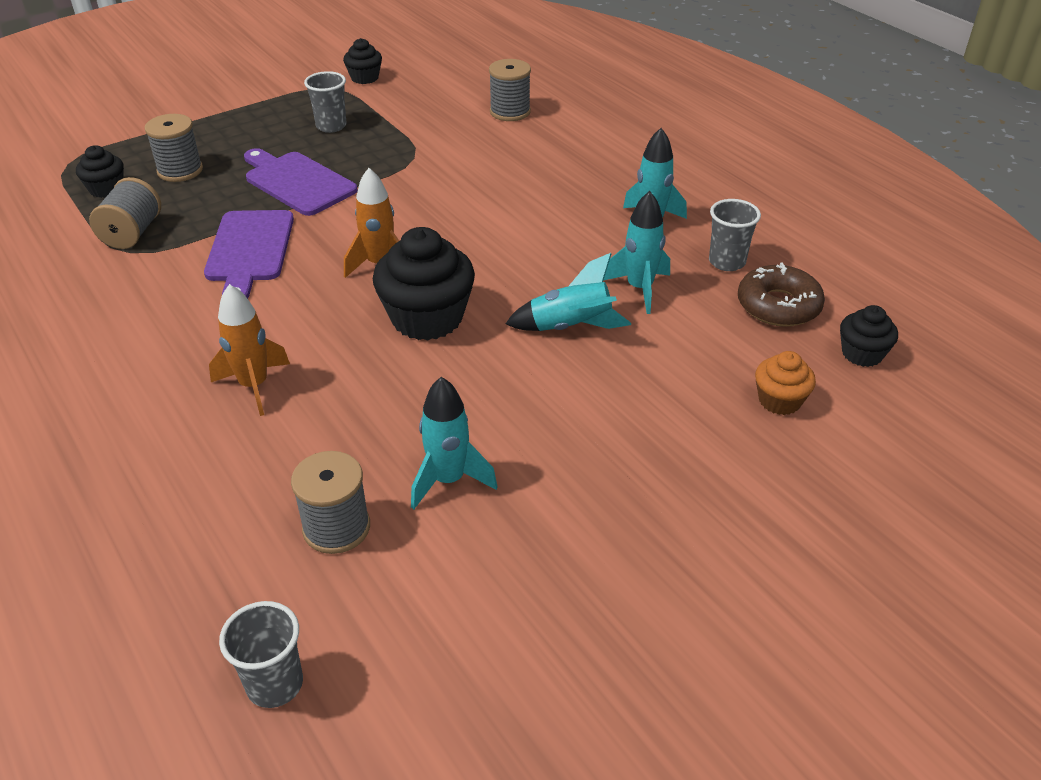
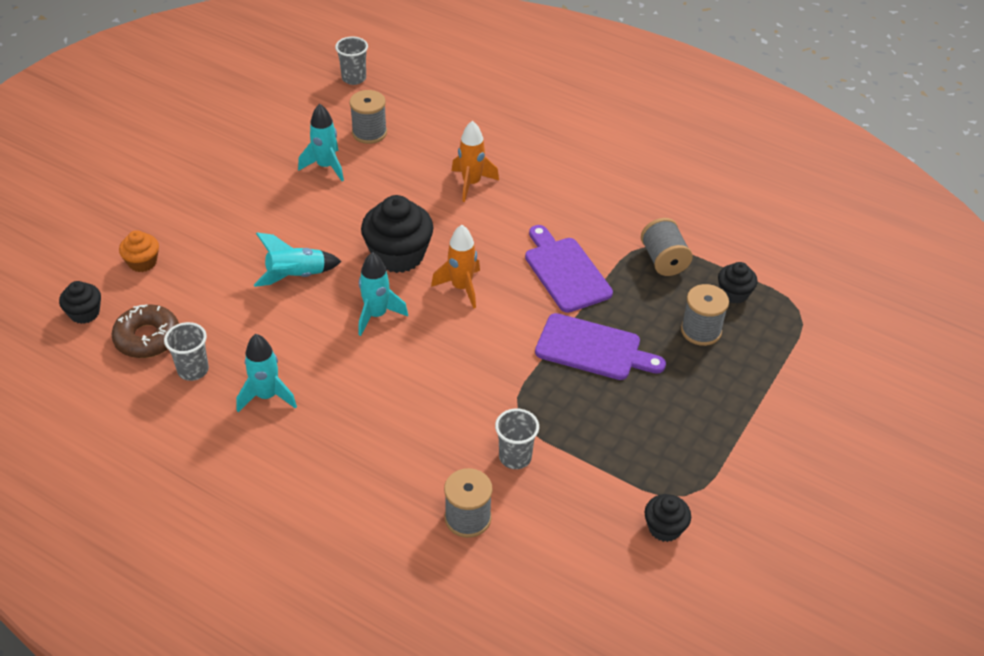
camera: 155 degrees right, 5 degrees up
(331, 126) = (628, 431): grey cup -> grey cup (515, 457)
(639, 289) = (257, 323): turquoise rocket -> turquoise rocket (376, 315)

